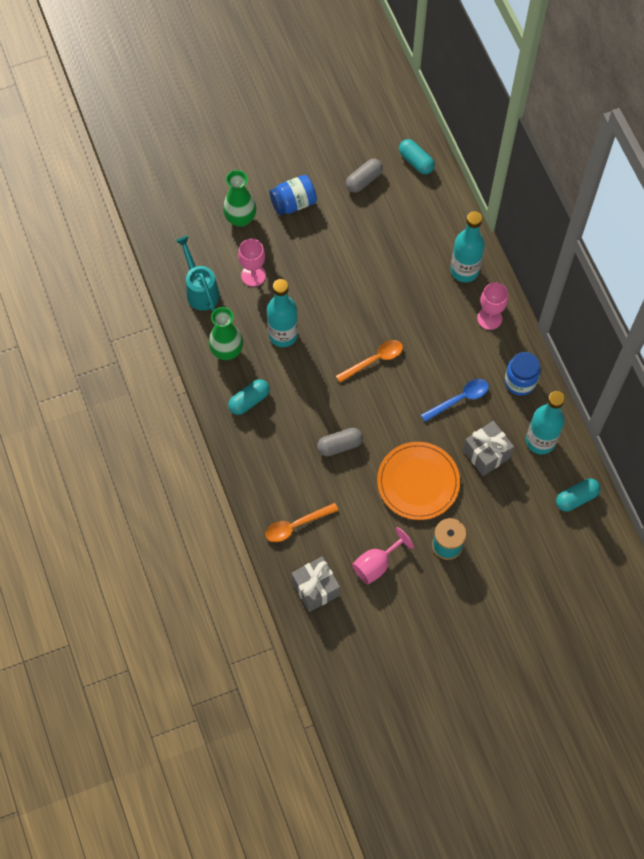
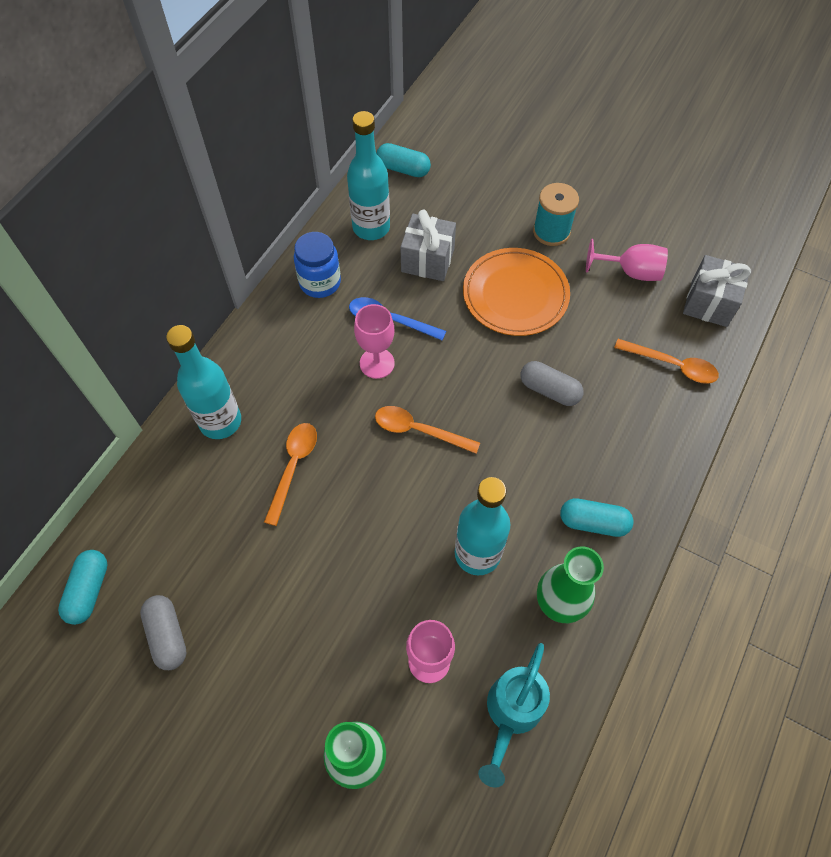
camera: 130 degrees left, 5 degrees down
(293, 203) = (275, 702): blue jar -> none
(364, 180) = (167, 635): grey capsule -> grey capsule turned 60 degrees clockwise
(406, 286) = (293, 467): none -> orange spoon
(489, 318) = (265, 356): pink goblet -> pink goblet (377, 363)

